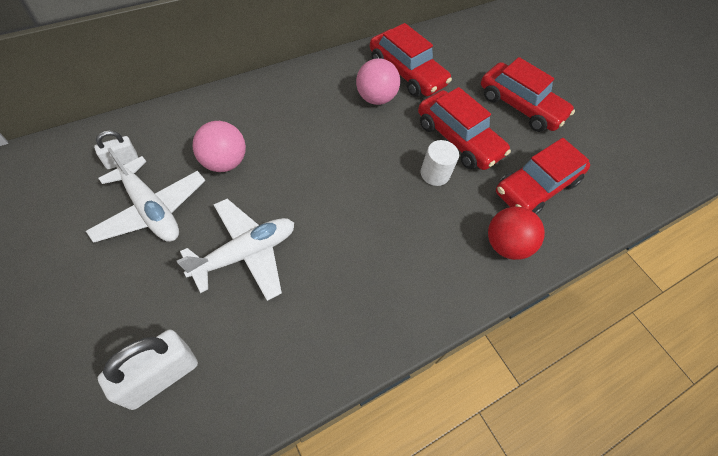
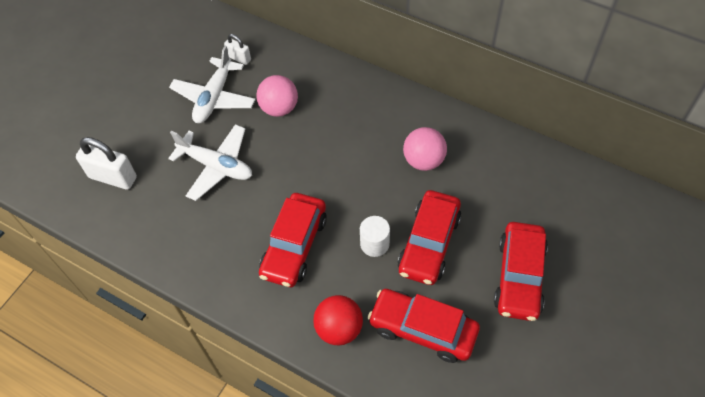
camera: 70 degrees right, 0 degrees up
(406, 73) = (477, 166): red car -> red car (294, 246)

